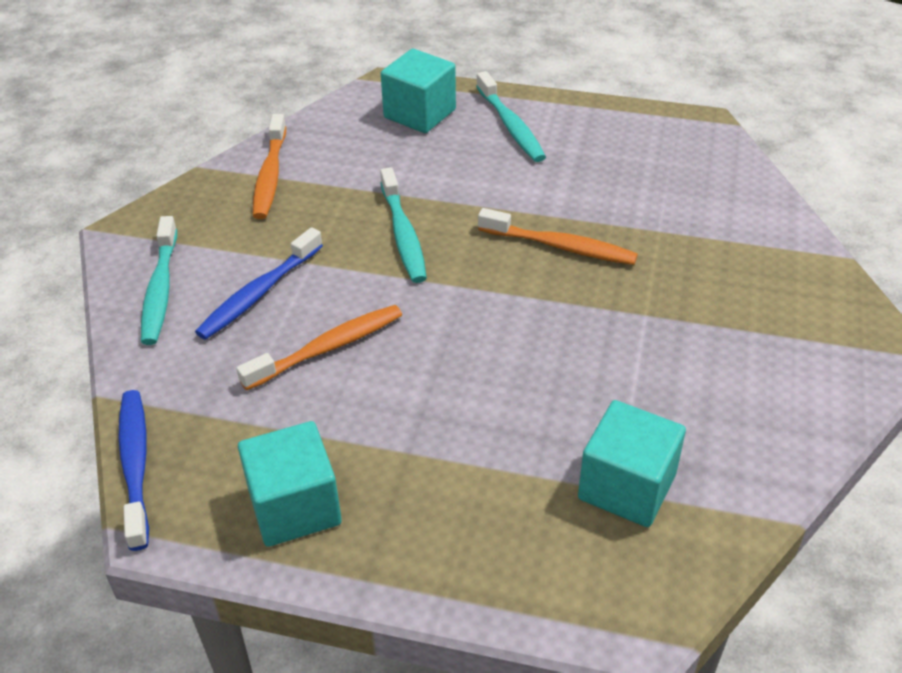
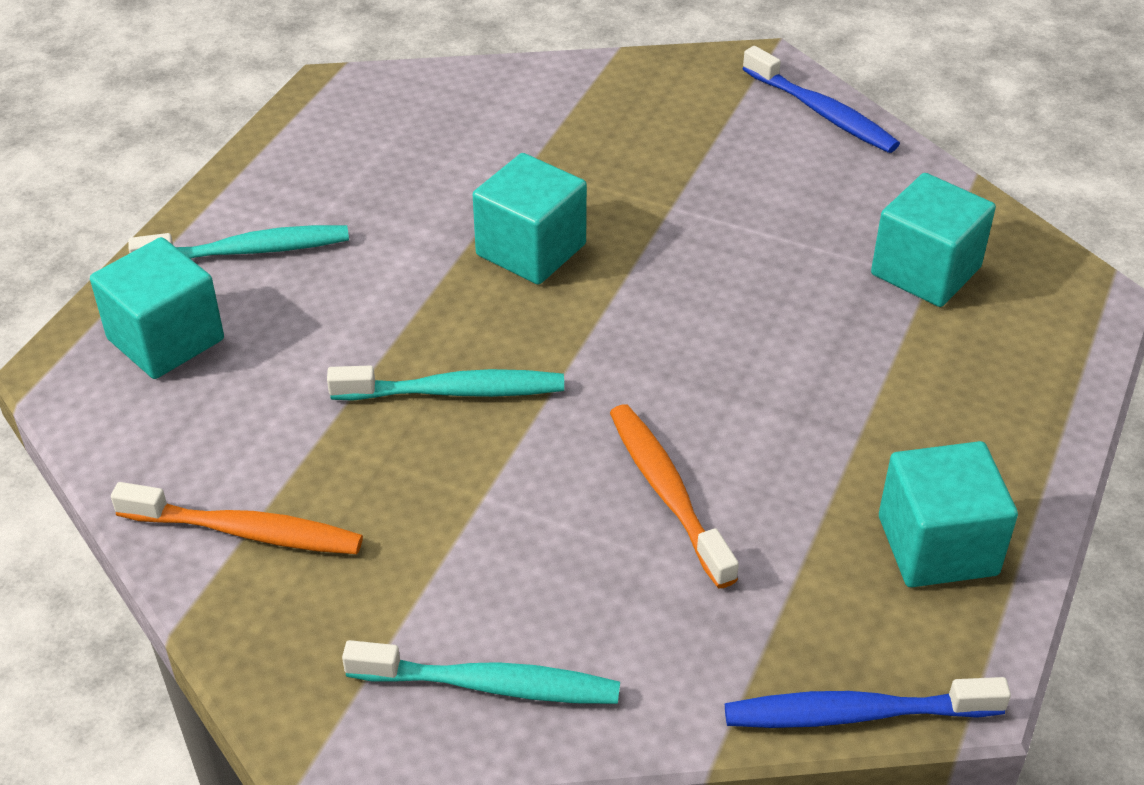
camera: 80 degrees left, 0 degrees up
(258, 293) = (535, 561): blue toothbrush -> blue toothbrush (822, 112)
(561, 246) = (531, 250): orange toothbrush -> turquoise cube

